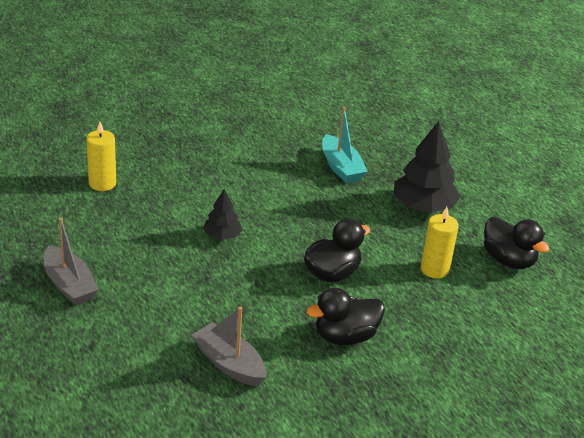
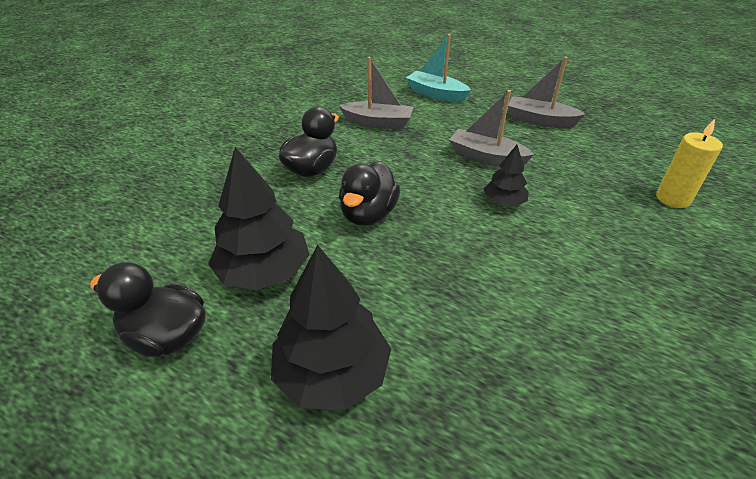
camera: 150 degrees right, 5 degrees up
(180, 274) = (486, 158): none -> grey boat
(341, 167) = (508, 384): turquoise boat -> turquoise boat (436, 94)
(434, 269) = (264, 272): yellow candle -> black tree

